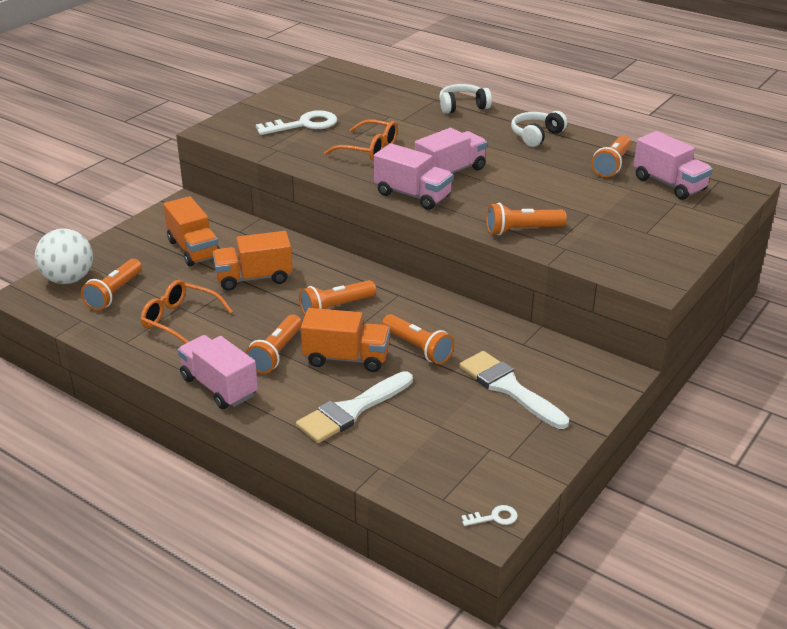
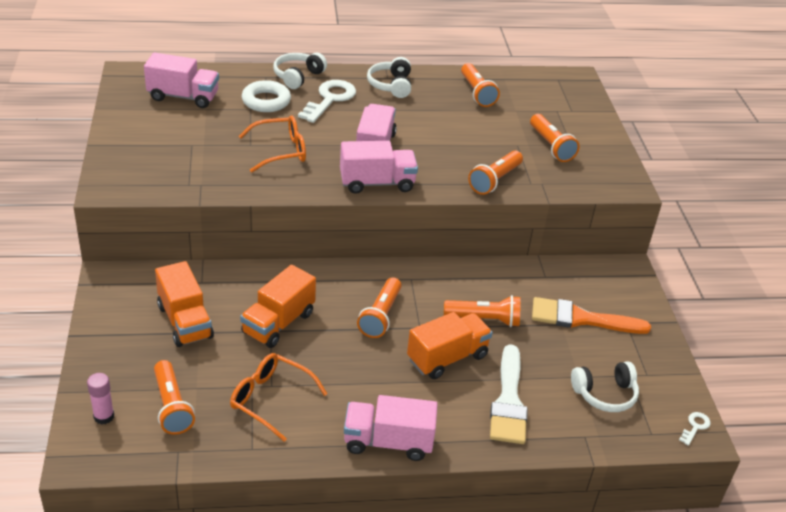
camera: 45 degrees left, 5 degrees up
(68, 279) = (104, 416): white ball -> pink glue stick
(180, 320) = (270, 399): orange glasses -> orange glasses turned 45 degrees clockwise
(193, 249) = (185, 321): orange truck -> orange truck turned 45 degrees clockwise
(276, 353) = (391, 384): orange flashlight -> orange flashlight (551, 146)
(304, 125) = (187, 147): white key -> white key (330, 99)
(410, 115) = (266, 101): none -> white ring
(444, 449) = (605, 394): none -> white headphones
(508, 388) = (581, 319): white brush -> orange brush
(669, 184) = (533, 95): pink truck -> pink truck (183, 97)

